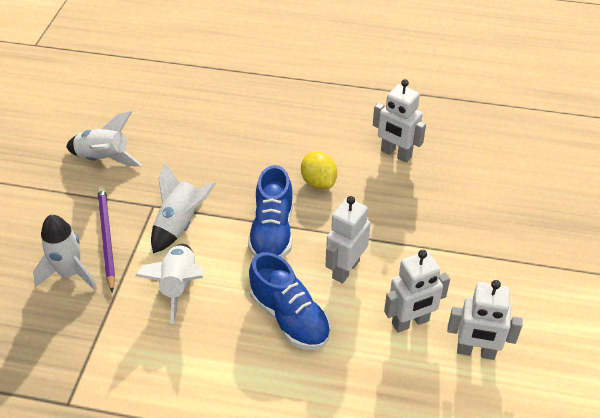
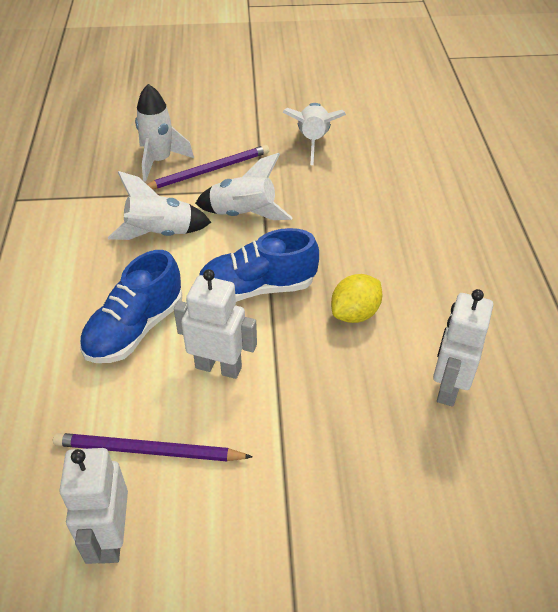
camera: 75 degrees right, 0 degrees up
(410, 322) = (148, 451): white robot -> purple pencil

